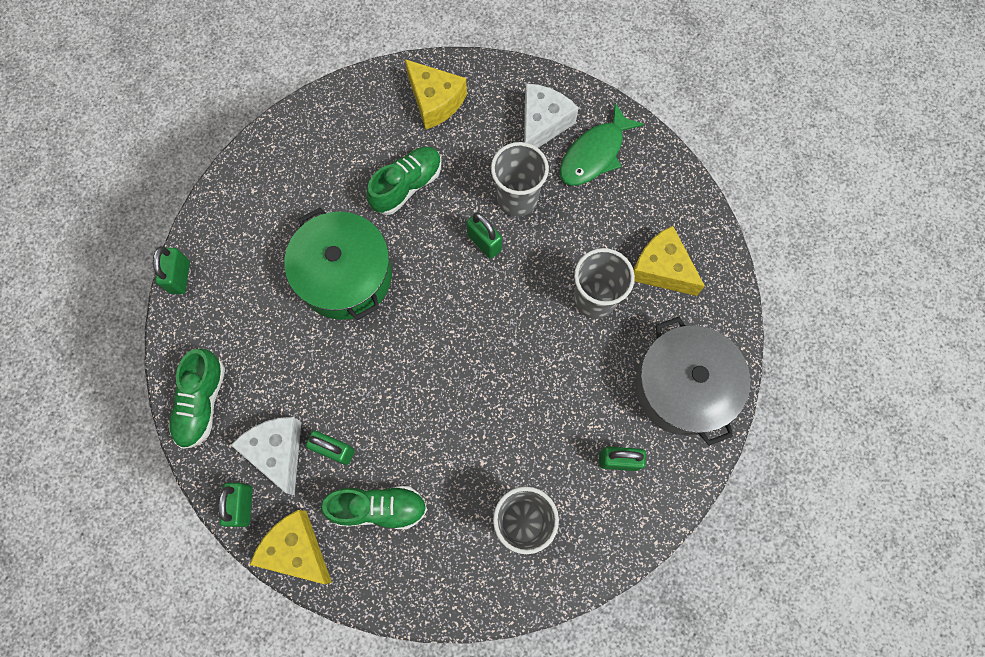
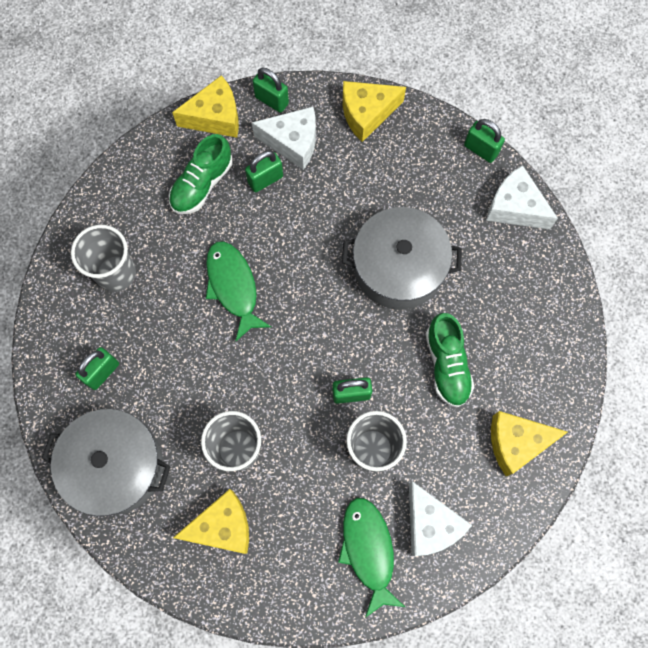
camera: 125 degrees right, 0 degrees up
(202, 403) = (366, 113): green shoe -> yellow cheese
(223, 216) = (515, 207): none -> white cheese
(345, 275) = (398, 267): green pot -> grey pot
(460, 403) = (233, 286): none -> green fish

